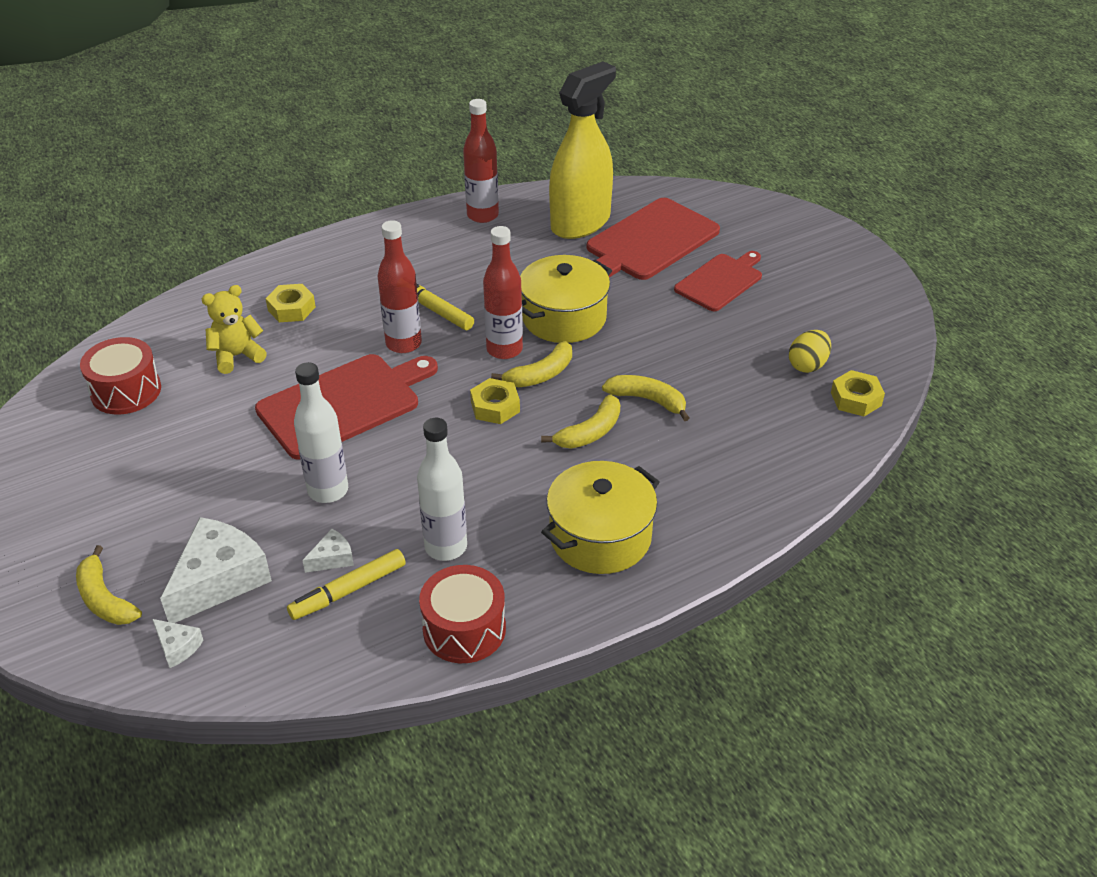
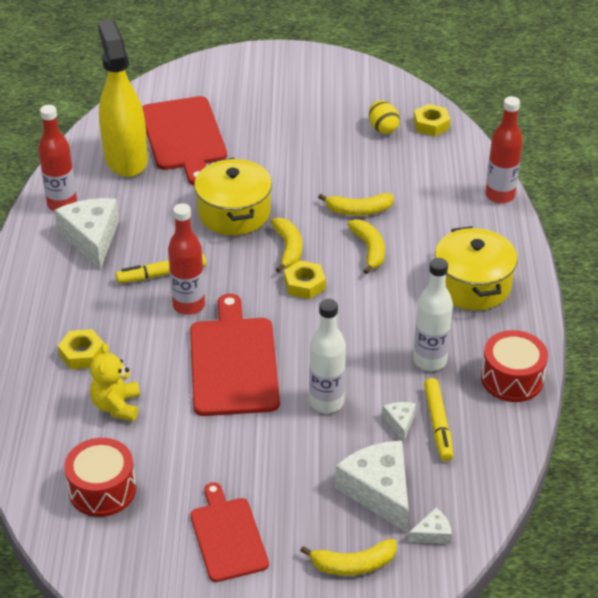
camera: 60 degrees left, 0 degrees up
(450, 250) = (92, 238): none -> white cheese
(504, 349) = (244, 256): red bottle -> red bottle (500, 195)
(648, 400) = (358, 210): yellow banana -> yellow banana turned 150 degrees counterclockwise
(720, 281) = (262, 125): red cutting board -> red cutting board (227, 536)

